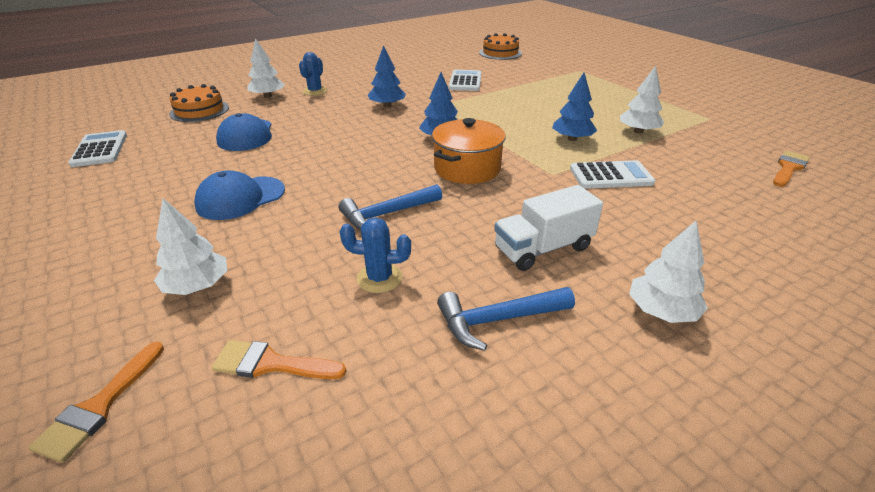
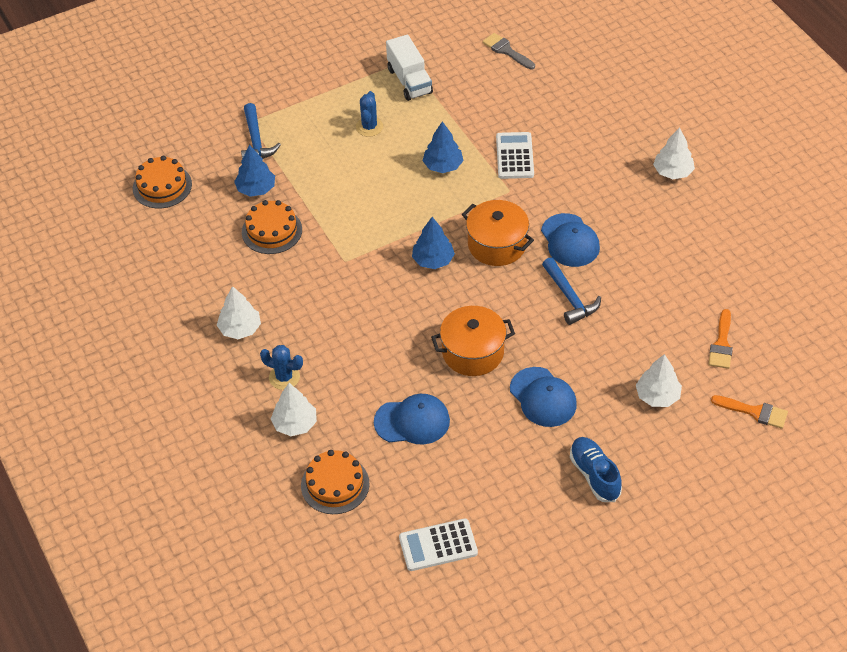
camera: 85 degrees left, 15 degrees up
(106, 232) = (594, 475): none -> blue shoe
(318, 159) = (473, 352): none -> orange pot
(379, 278) = (647, 299): blue cactus -> blue cactus (369, 127)
(387, 106) = (342, 304): blue tree -> blue tree (256, 189)
(465, 81) = (272, 231): white calculator -> orange cake
(482, 214) = (570, 240): none -> blue cap
(497, 320) = (683, 244): blue hammer -> blue hammer (256, 141)
(543, 248) = (613, 213): white truck -> white truck (409, 81)
(638, 131) = (430, 117): white tree -> white tree (240, 329)
(788, 168) = (506, 51): orange brush -> grey brush

